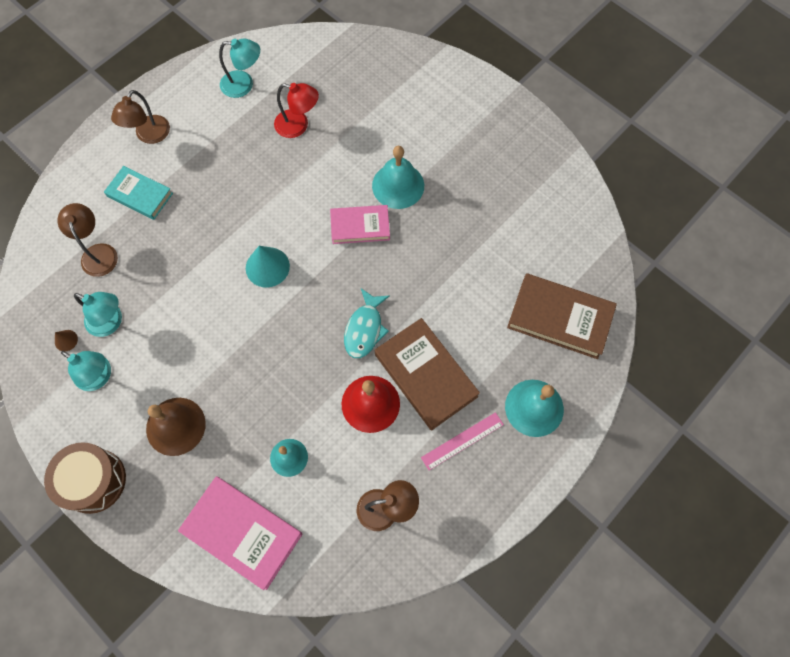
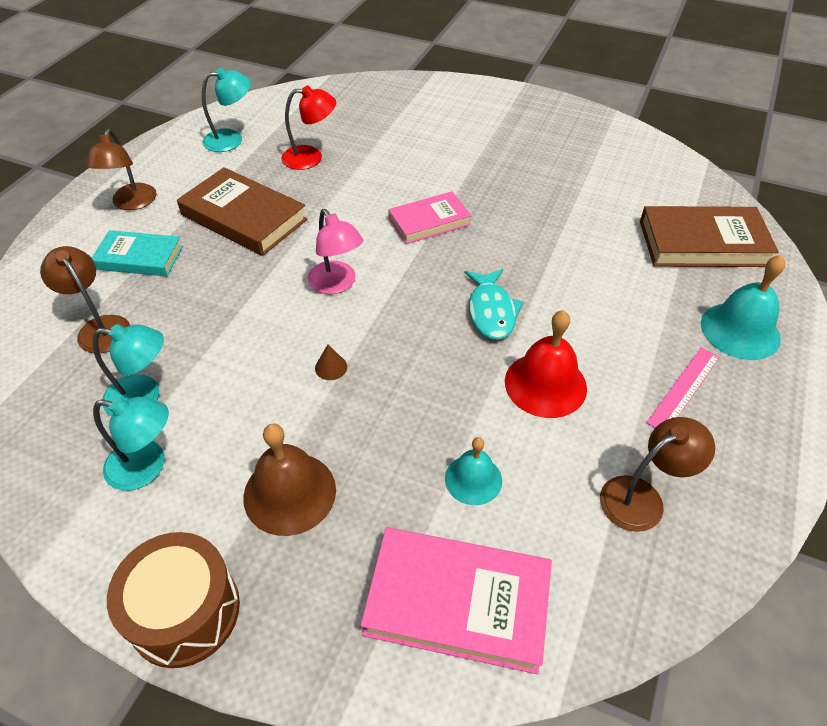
camera: 20 degrees left, 20 degrees down
(66, 340) = (81, 437): brown cone -> brown cone (331, 367)
(267, 267) = (337, 284): turquoise cone -> pink lamp
(398, 185) = (451, 179): turquoise bell -> none
(425, 375) = (593, 336): brown book -> brown book (244, 217)

